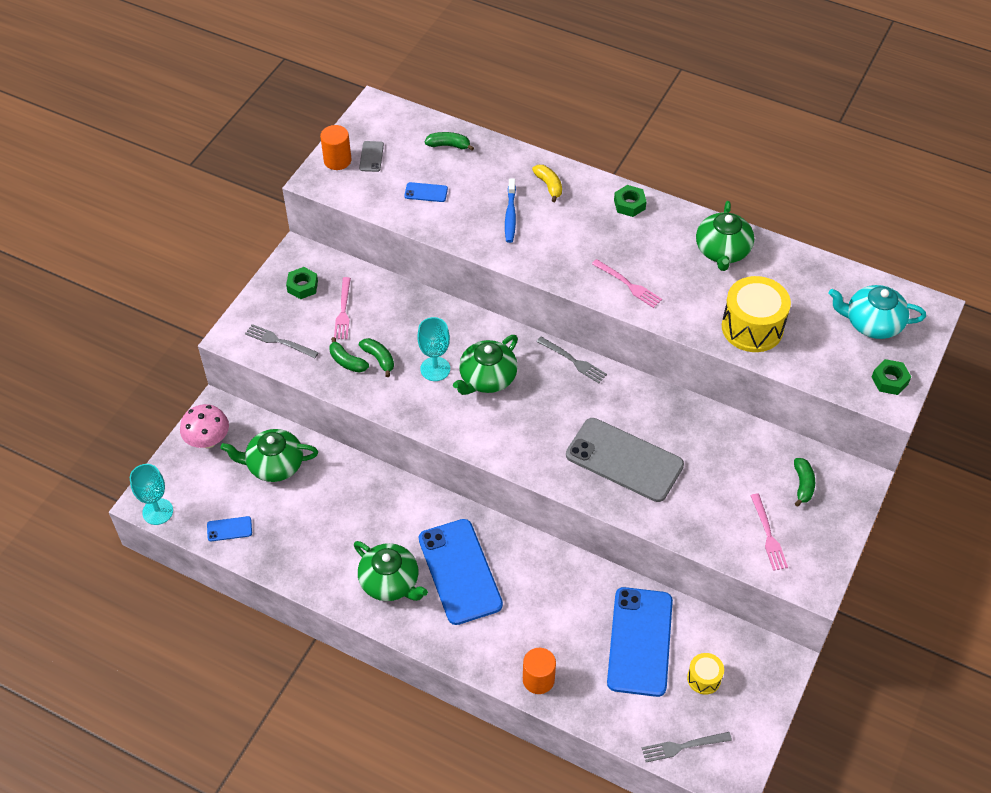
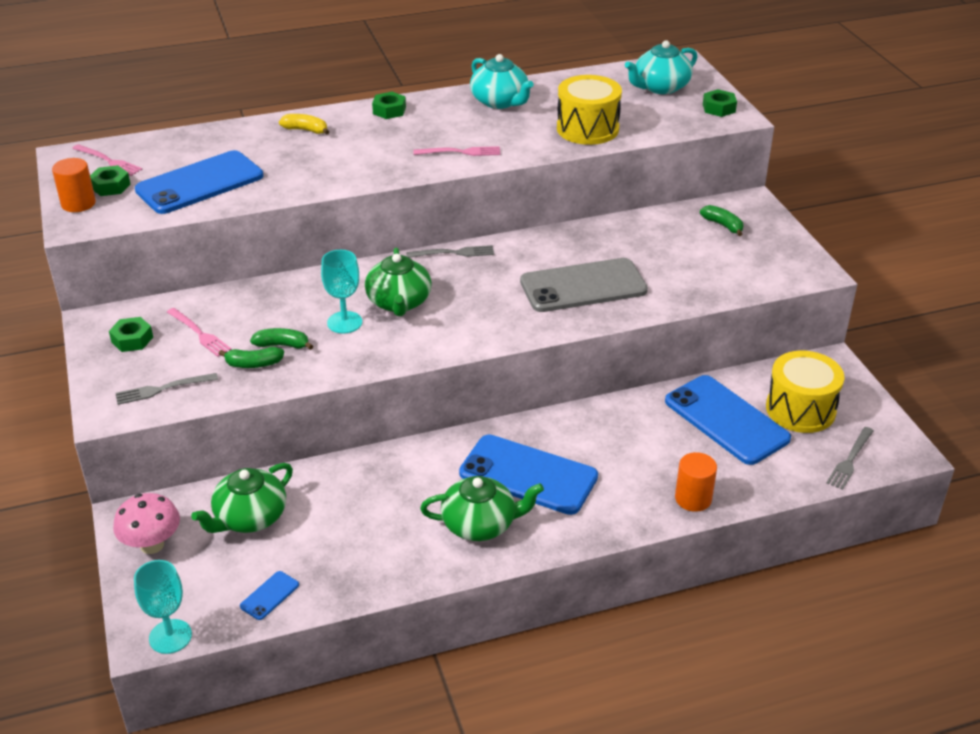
camera: 45 degrees left, 15 degrees down
(371, 156) = (110, 186): grey phone -> green nut
(426, 192) = (200, 183): blue phone -> blue phone, size x2.44
(448, 145) = (177, 147): green banana -> none
(510, 215) = (299, 161): blue toothbrush -> none
(704, 678) = (800, 409): yellow drum -> yellow drum, size x1.92
(722, 251) = (500, 101): green teapot -> turquoise teapot
(768, 535) = (746, 265): pink fork -> pink fork (109, 161)

